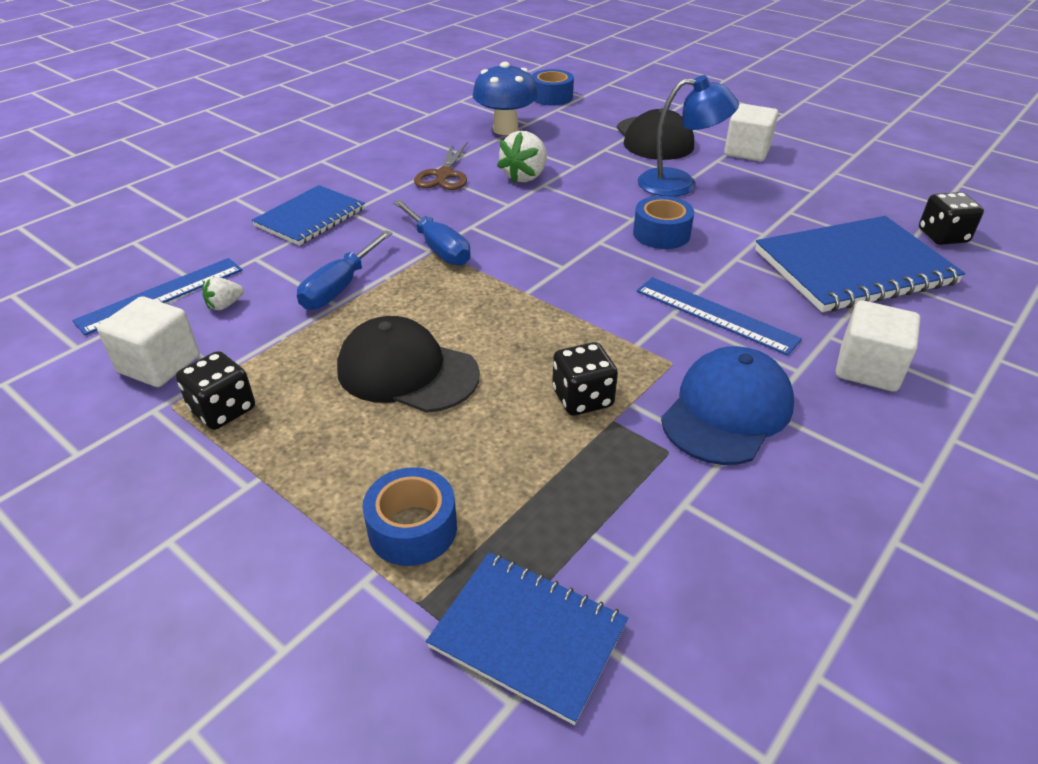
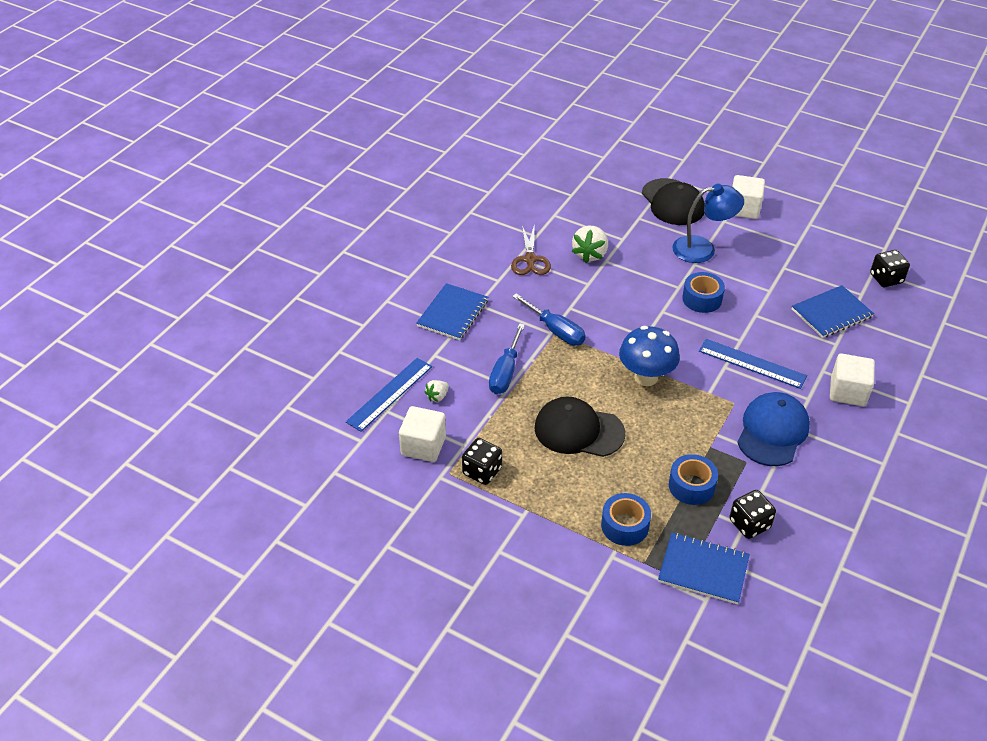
camera: 10 degrees left, 5 degrees up
(505, 129) = (556, 204): blue mushroom -> blue mushroom (646, 377)
(551, 97) = (579, 161): blue tape -> blue tape (691, 486)
(582, 398) = (688, 435): black dice -> black dice (749, 524)
(853, 267) = (831, 313): blue notebook -> blue notebook, size x0.62

